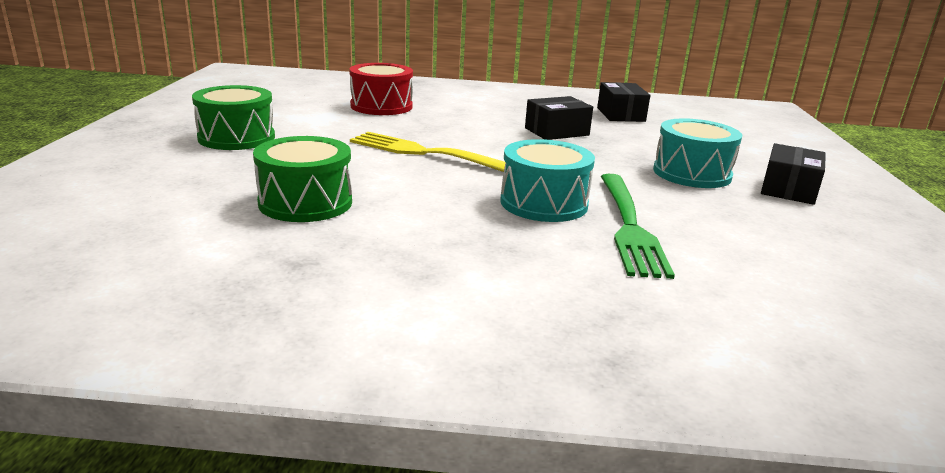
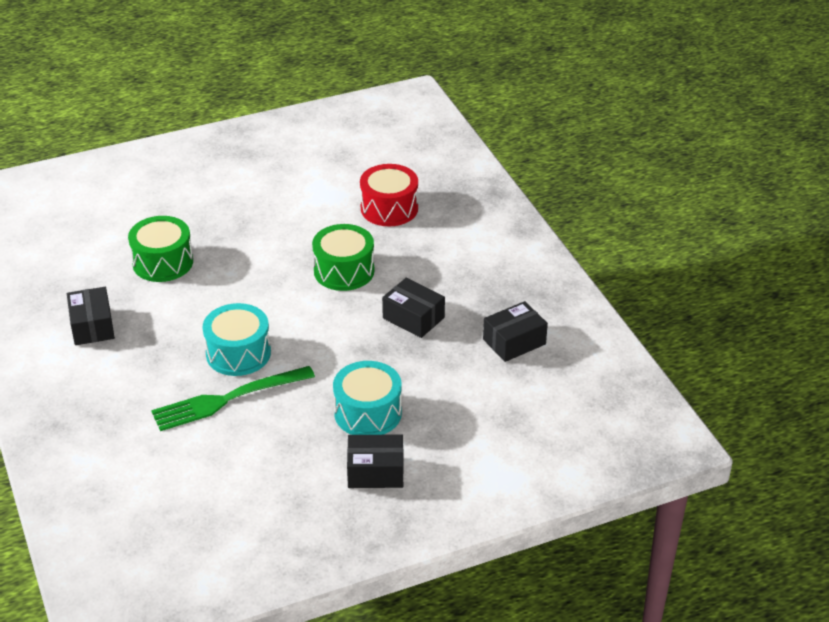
camera: 65 degrees right, 15 degrees up
(236, 138) = (247, 185): green drum -> green drum (344, 271)
(382, 276) = (92, 326): none -> black box
(426, 153) = (291, 273): yellow fork -> none

